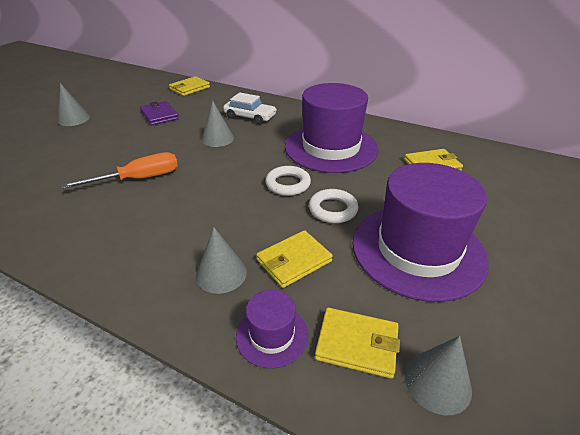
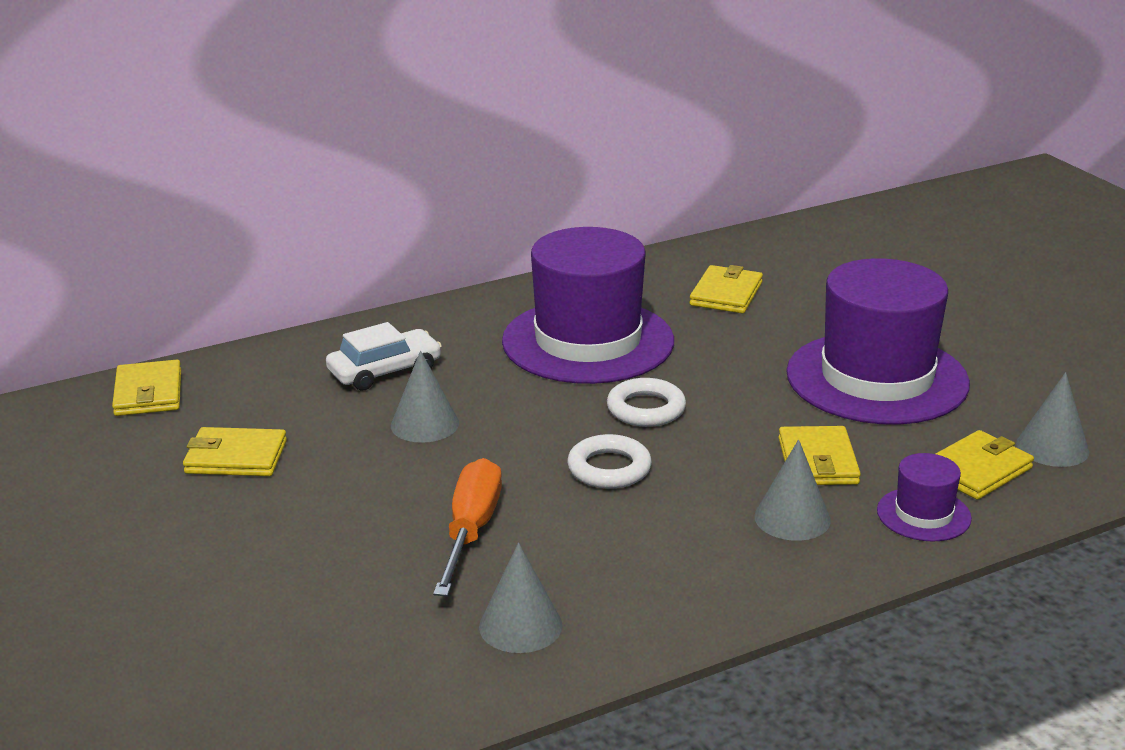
camera: 55 degrees left, 10 degrees down
(74, 119) = (94, 562): grey cone -> grey cone (520, 626)
(159, 115) = (236, 457): purple wallet -> yellow wallet
(333, 209) = (744, 399): white ring -> white ring (609, 468)

